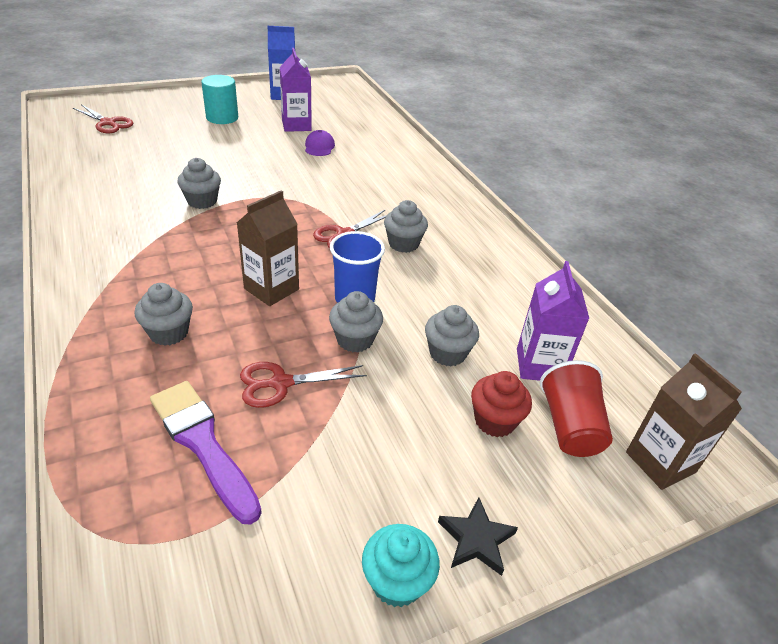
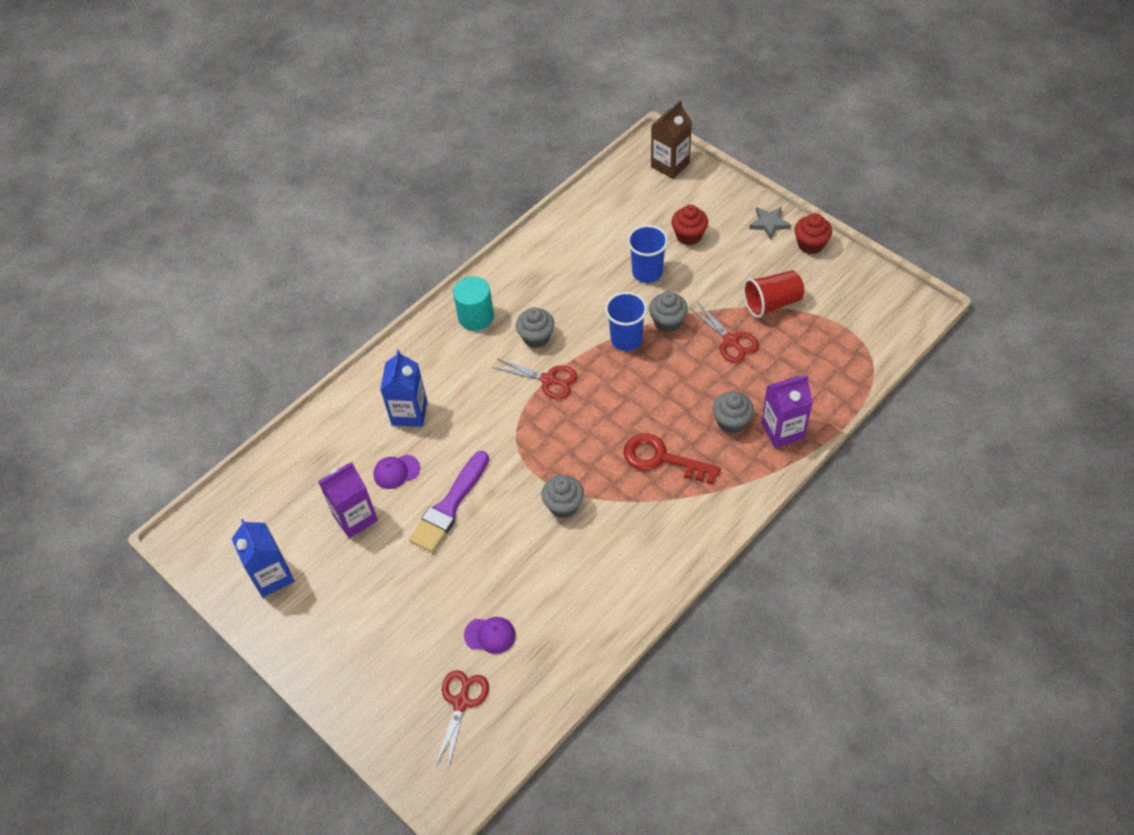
camera: 105 degrees left, 15 degrees up
(138, 143) = (490, 635): none -> purple cap
(182, 267) = (662, 459): none -> red key
(203, 444) = (797, 352): purple brush -> purple brush (449, 506)
(222, 118) = (377, 599): turquoise cylinder -> turquoise cylinder (476, 317)
(271, 289) = (648, 391): brown carton -> none
(371, 164) = (409, 413): none -> blue carton
(397, 581) = (810, 244): turquoise cupcake -> red cupcake
(447, 353) = (647, 272): grey cupcake -> blue cup
(476, 539) = (769, 224): black star -> grey star
(539, 365) = (627, 226): purple carton -> purple carton (782, 430)
(569, 426) = (670, 204): red cup -> red cup (772, 303)

